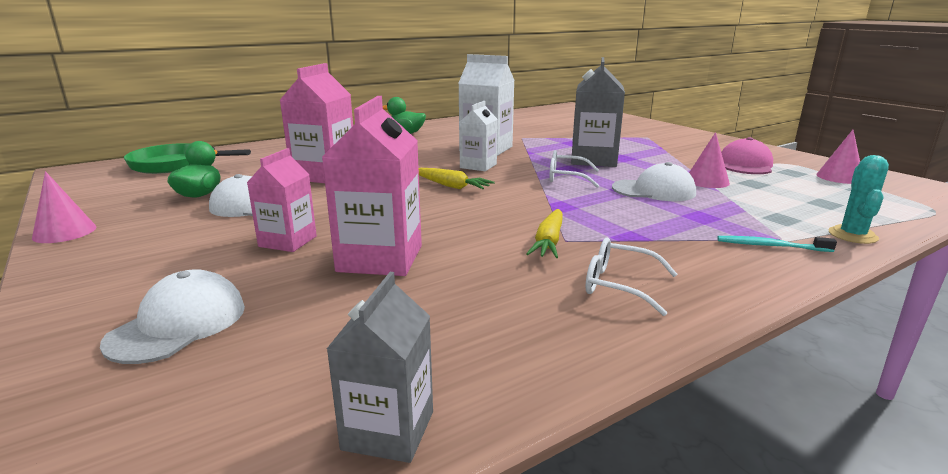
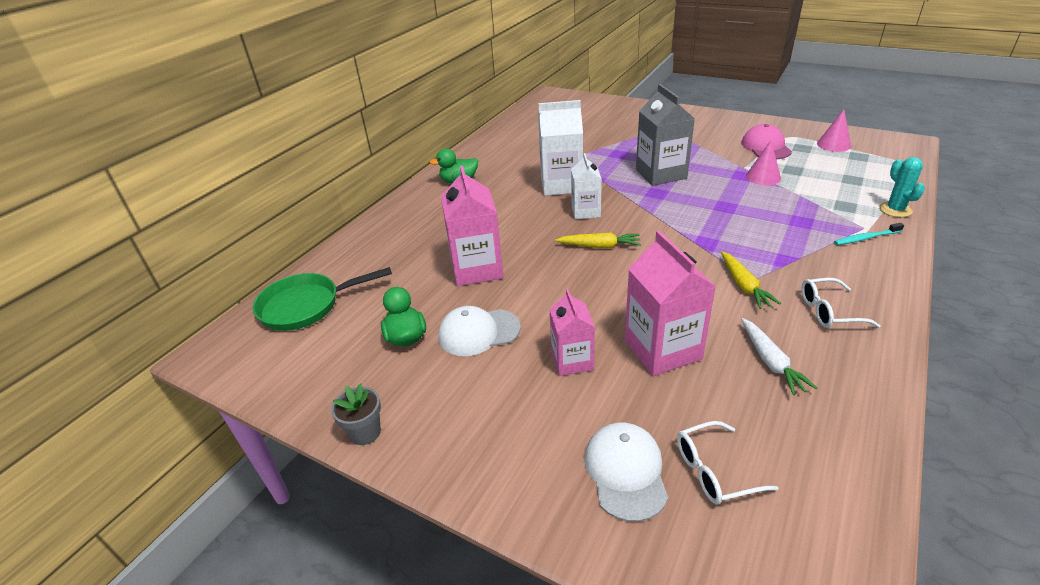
camera: 25 degrees left, 15 degrees up
(64, 232) = (365, 432): pink cone -> grey flower pot
(388, 430) = (852, 479): grey carton -> none
(475, 300) = (770, 362): none -> white carrot
(566, 177) = (668, 205): white glasses -> white glasses (714, 471)
(654, 191) = (743, 201): white cap -> none

